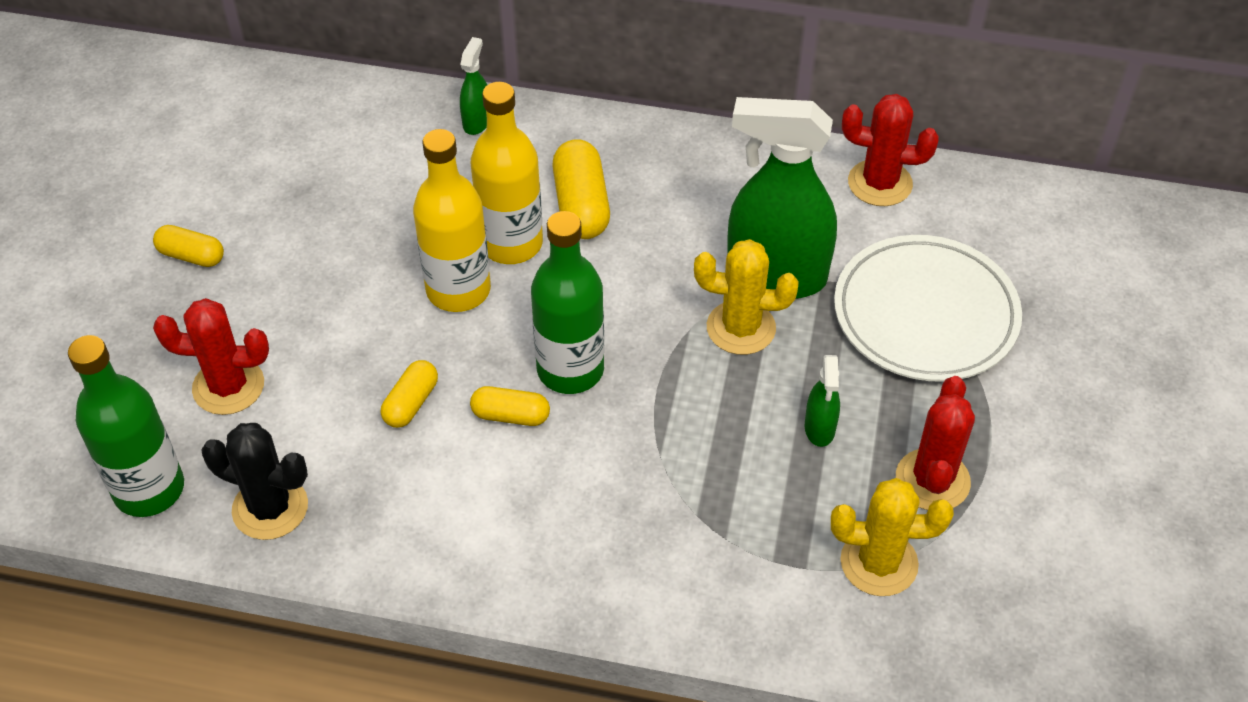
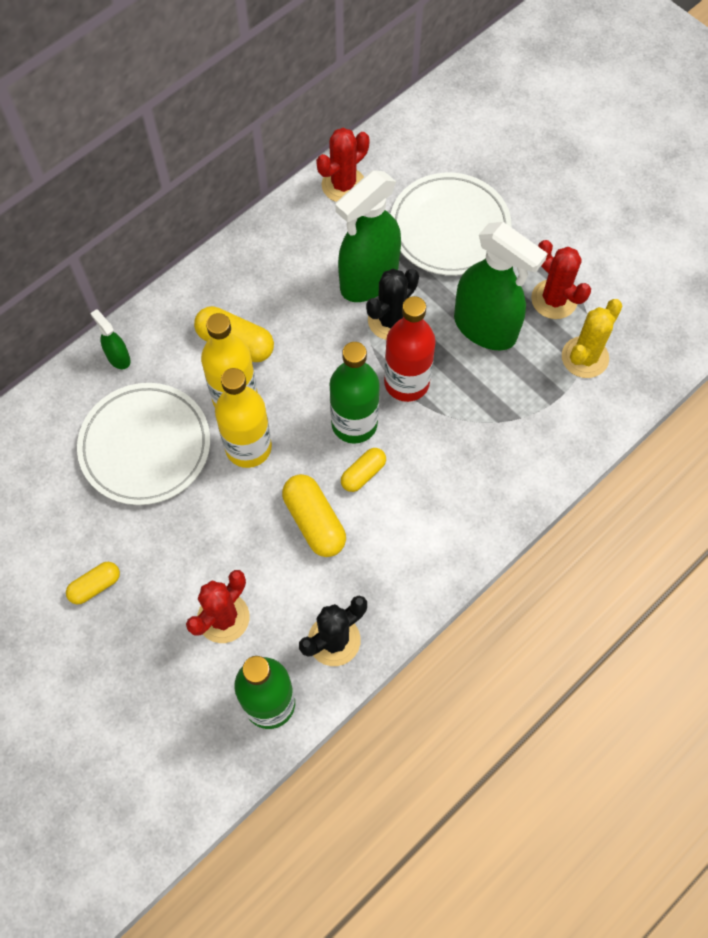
camera: 55 degrees left, 15 degrees up
(388, 203) = (145, 446): none -> white plate
(411, 403) = (314, 521): yellow capsule -> yellow capsule, size x1.63
(670, 390) = (406, 382): none -> red bottle
(741, 328) = (391, 320): yellow cactus -> black cactus
(819, 429) = (485, 328): green spray bottle -> green spray bottle, size x2.27

